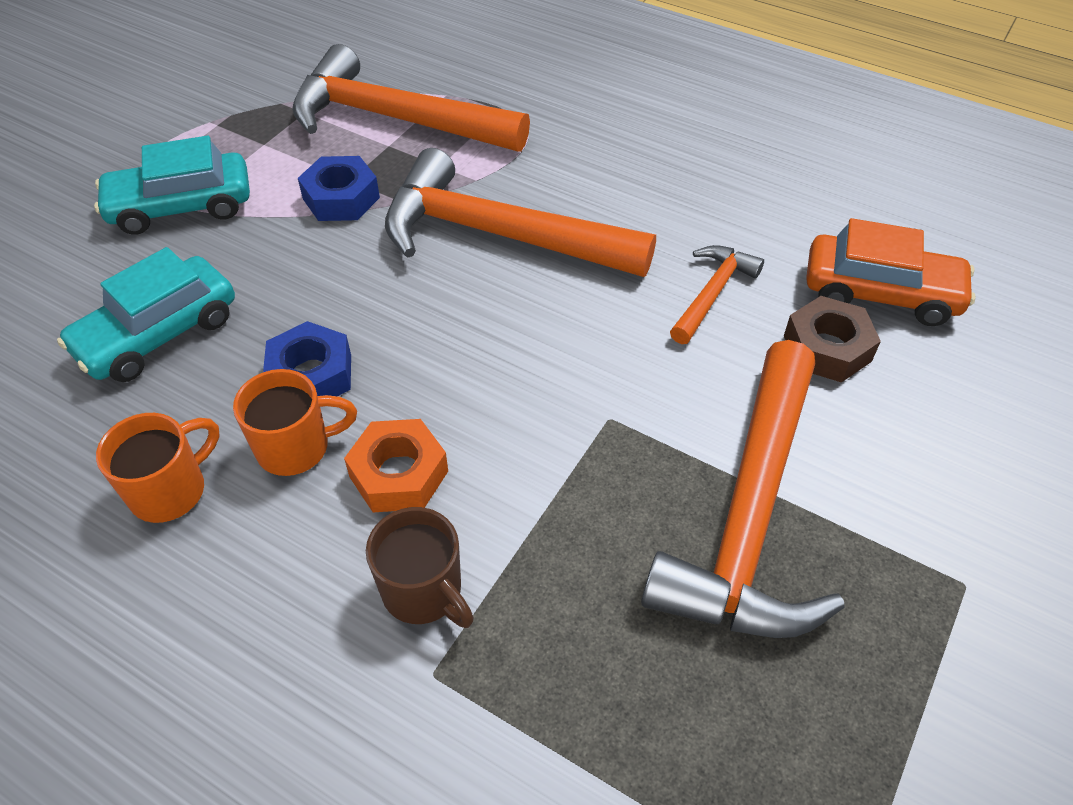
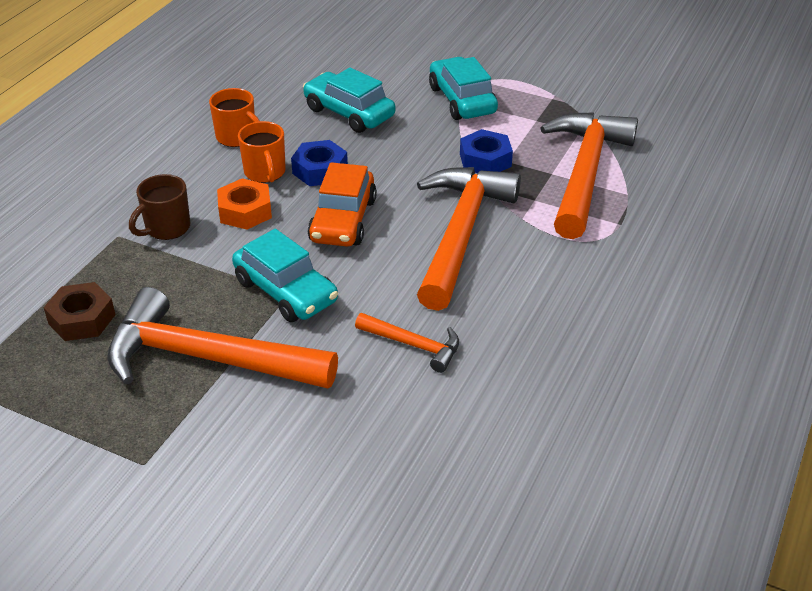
camera: 85 degrees right, 10 degrees down
(604, 420) = (286, 291): none -> turquoise car
(827, 348) = (360, 408): brown nut -> brown nut (82, 319)
(880, 292) = (428, 449): orange car -> orange car (343, 220)

